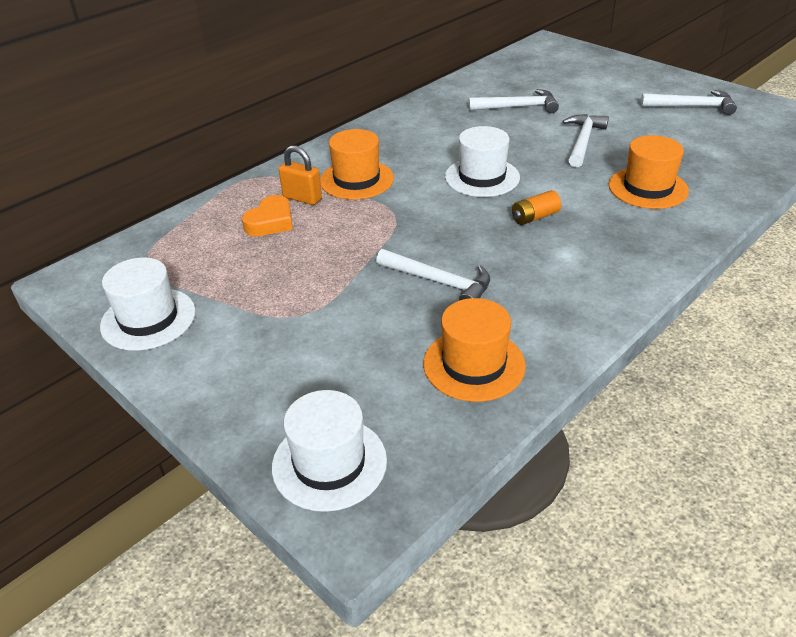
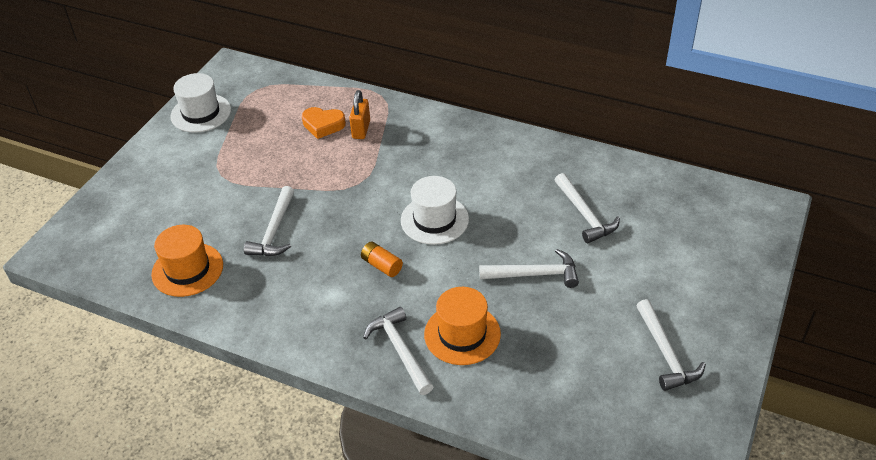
camera: 70 degrees right, 5 degrees up
(329, 463) = (92, 228): white hat -> none
(356, 180) = (399, 149): orange hat -> none
(661, 224) = (400, 350): none -> white hammer

